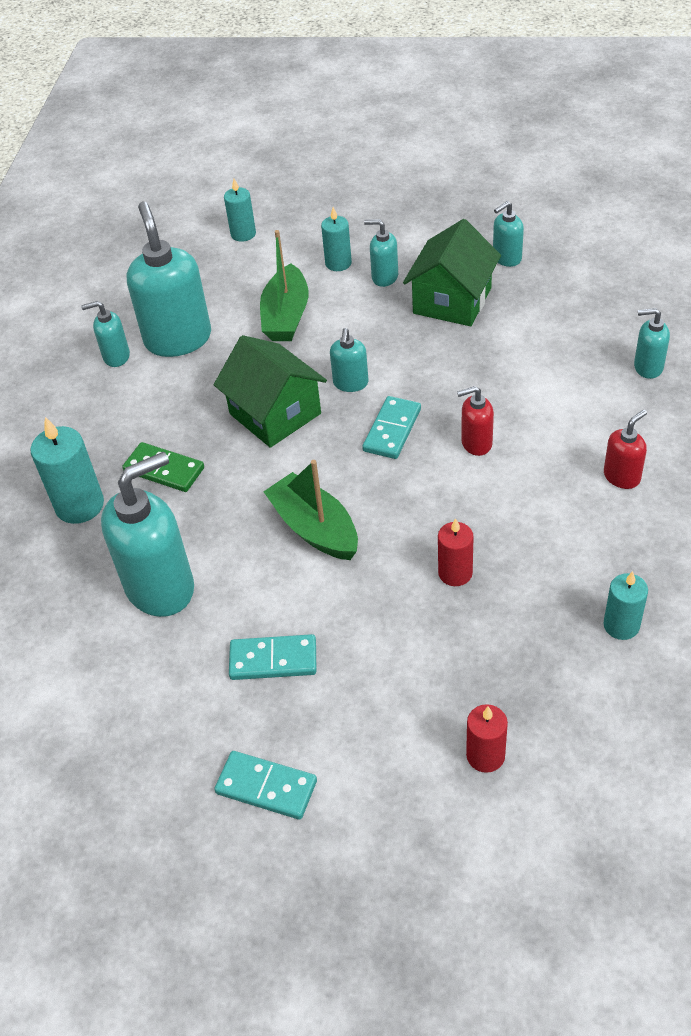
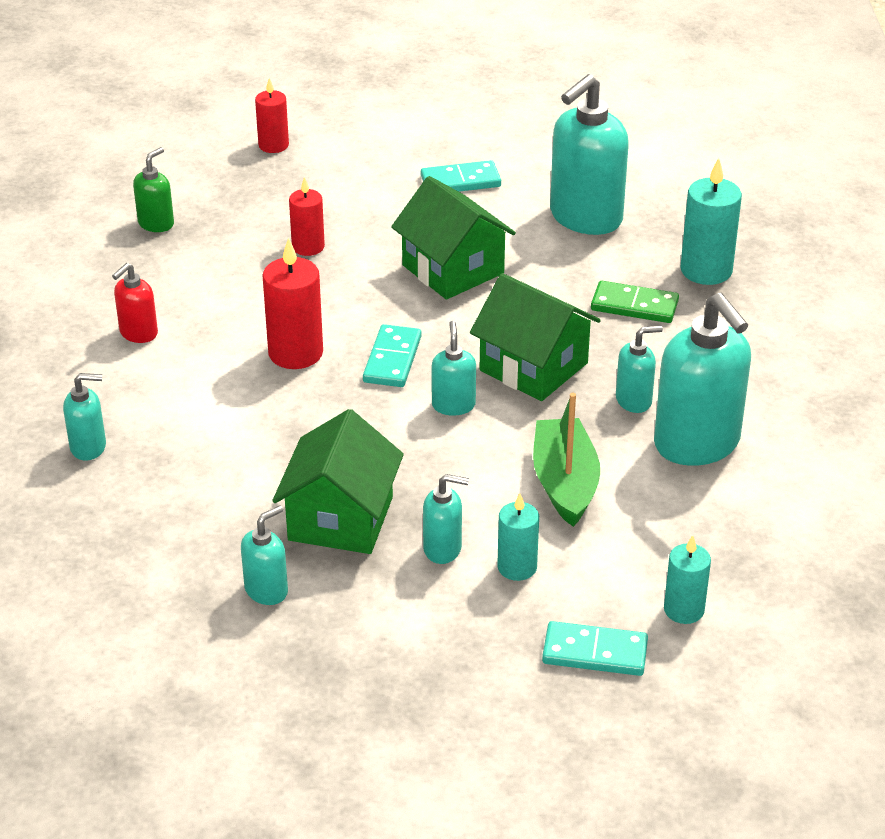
camera: 165 degrees right, 10 degrees down
(116, 356) = (765, 417): turquoise soap dispenser -> turquoise soap dispenser (634, 400)
(266, 787) = (440, 119): turquoise domino -> turquoise domino (595, 653)
(315, 528) = (453, 269): green boat -> green house
(476, 443) = (295, 353): red soap dispenser -> red candle
(621, 625) = (156, 223): turquoise candle -> green soap dispenser

